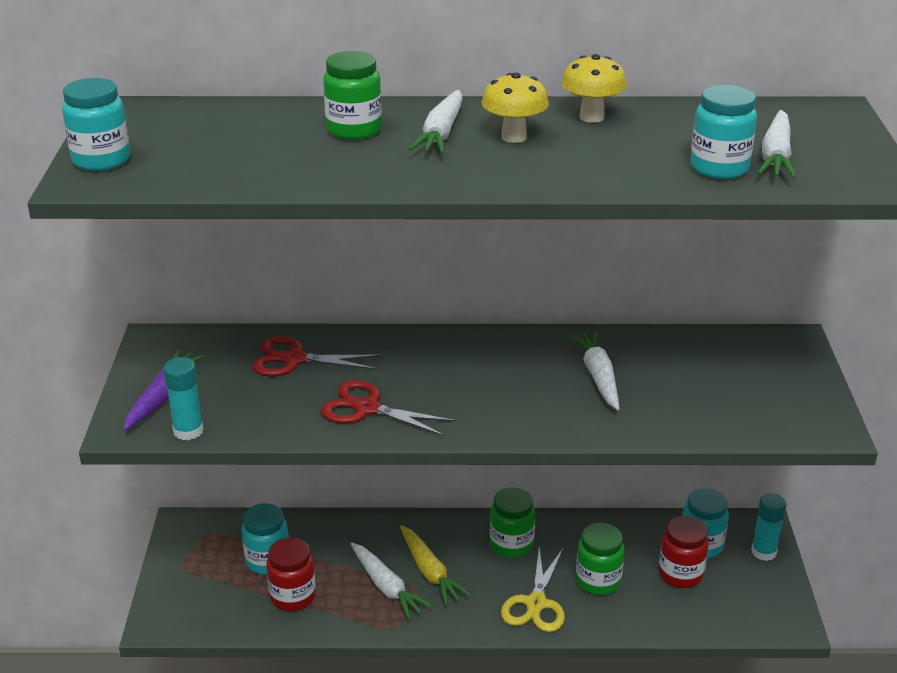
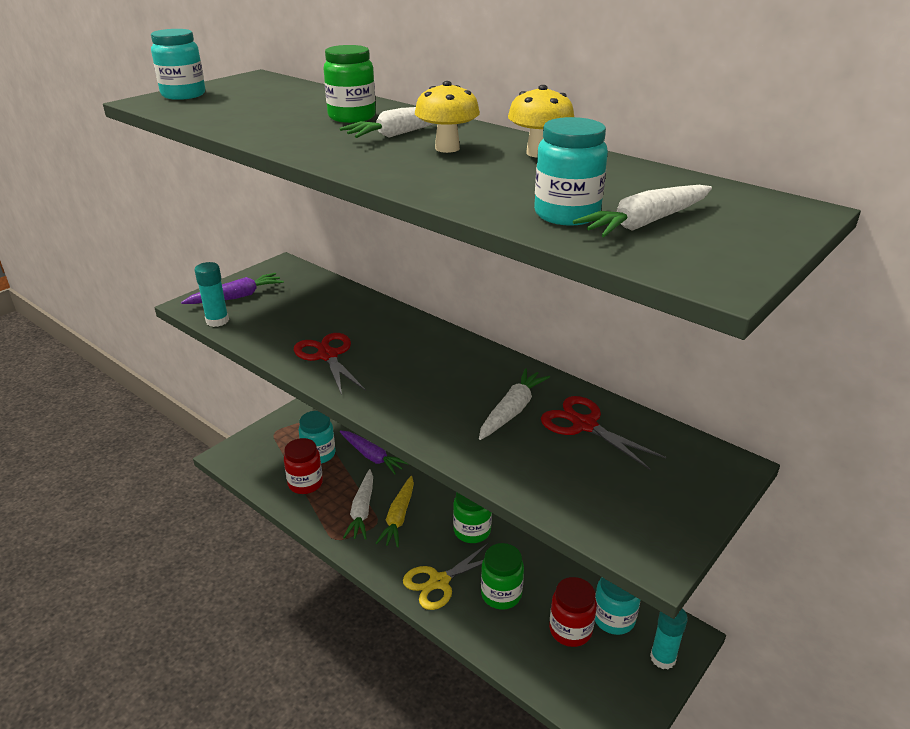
camera: 40 degrees right, 0 degrees up
(294, 359) = (335, 308): red scissors -> red scissors (584, 425)
(329, 532) = (372, 456): none -> purple carrot

